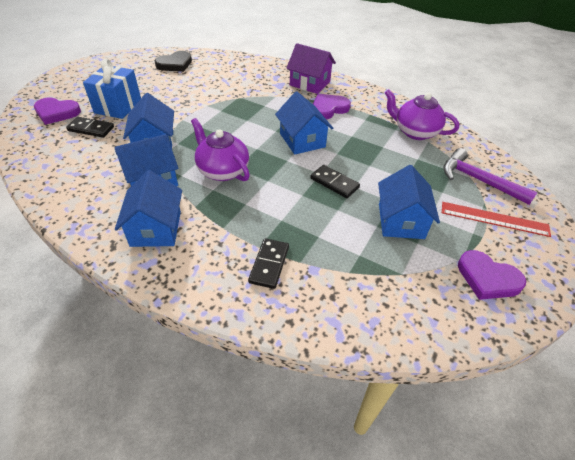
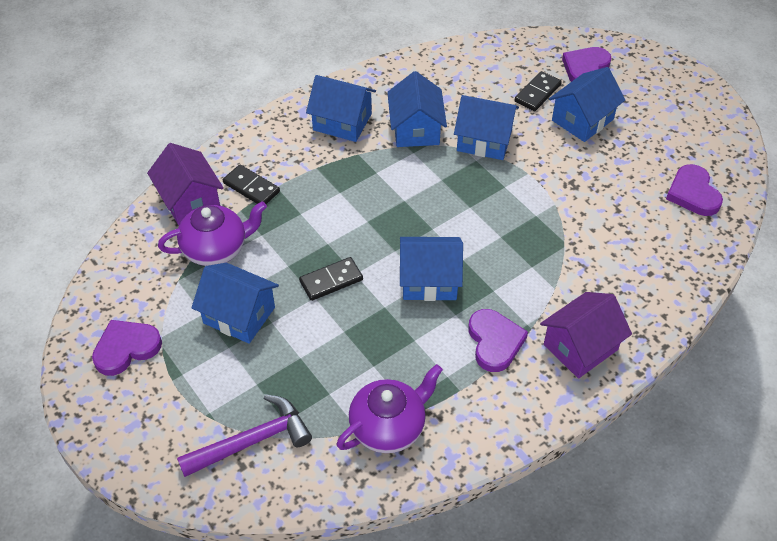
camera: 115 degrees right, 5 degrees up
(118, 106) = (582, 120): blue gift -> blue house
(175, 64) = (693, 193): black heart -> purple heart
(222, 170) = (405, 187): purple teapot -> purple teapot (216, 249)
(311, 307) = (190, 200): none -> purple house
(494, 219) = (186, 411): red ruler -> none

